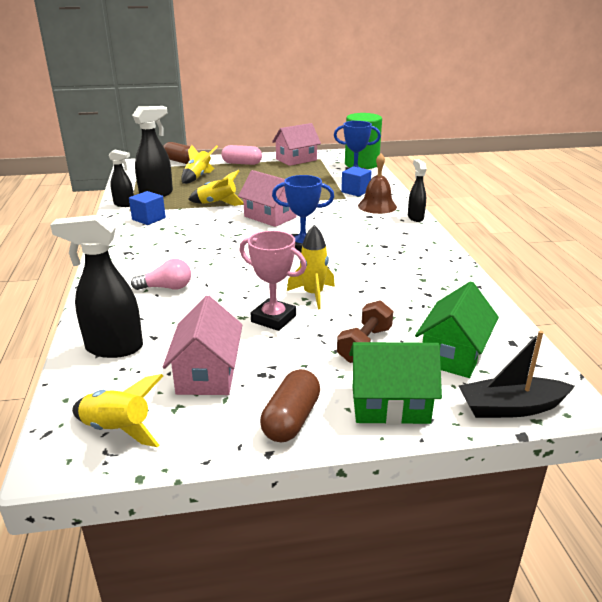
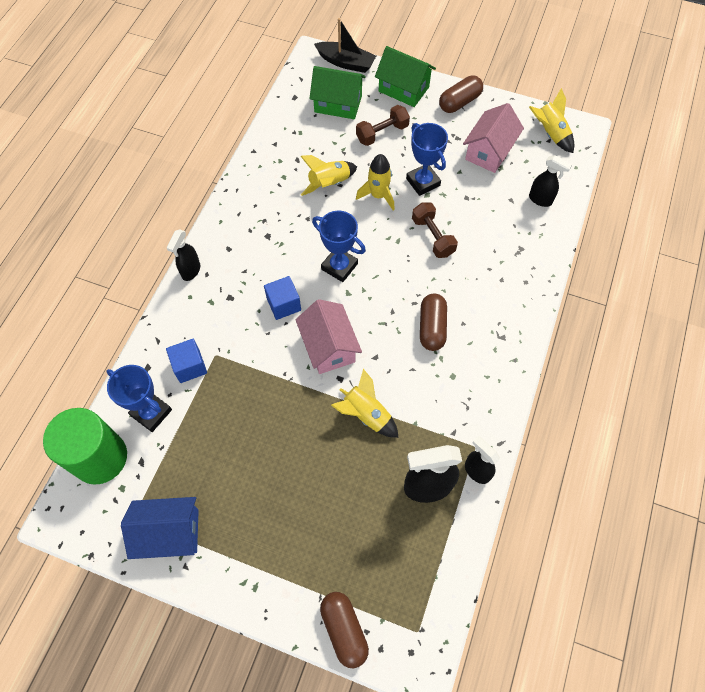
camera: 150 degrees left, 35 degrees up
(113, 348) = (540, 200): black spray bottle -> black spray bottle, size x0.61
(149, 219) = (459, 409): blue cube -> blue cube (284, 304)
(166, 288) = (484, 256): pink light bulb -> none
(193, 242) = (432, 327): none -> brown capsule
(198, 177) = (348, 530): yellow rocket -> yellow rocket (329, 184)
(230, 285) = (432, 237): none -> brown dumbbell
(242, 163) = (257, 560): pink capsule -> none
(273, 319) = (423, 182): pink trophy -> blue trophy
(296, 160) = (169, 532): pink house -> blue house
(377, 206) = (202, 315): brown bell -> none
(453, 354) = (338, 104): green house -> green house turned 45 degrees clockwise

